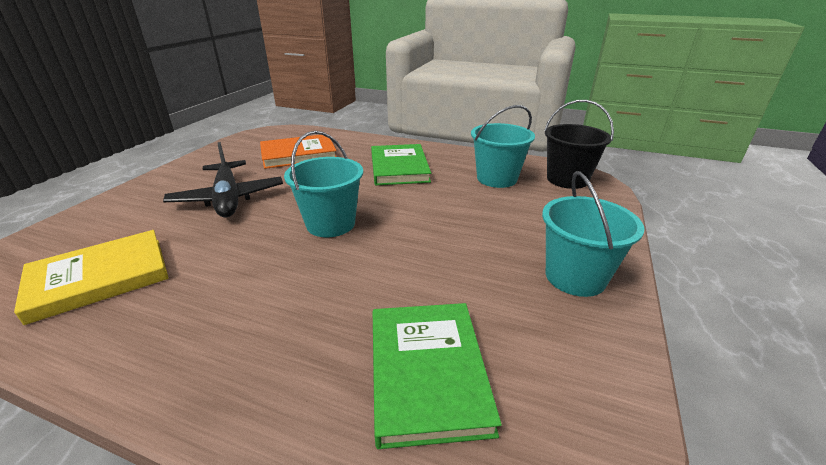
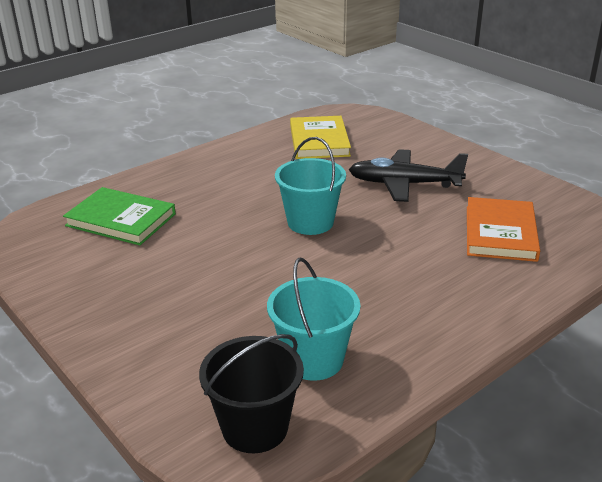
camera: 120 degrees right, 0 degrees up
(399, 168) = (407, 293): green book -> none
(575, 277) = (109, 312): turquoise bucket -> none

